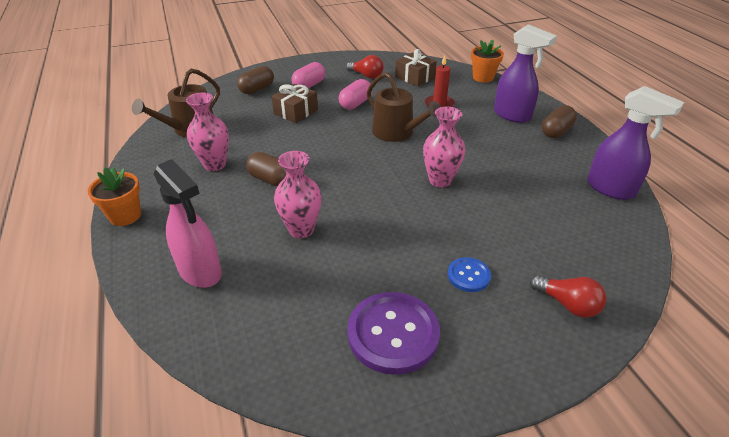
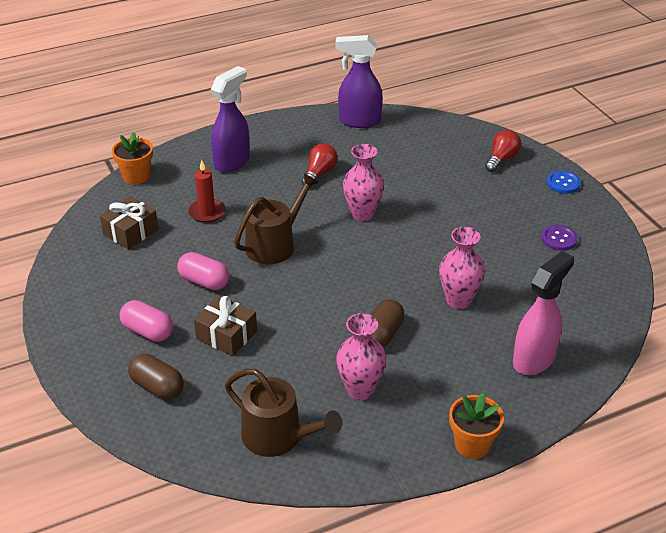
camera: 95 degrees left, 0 degrees up
(366, 75) = (121, 276): red light bulb -> red light bulb (319, 173)
(393, 334) = (559, 239): purple button -> purple button, size x0.52
(468, 275) = (487, 202): blue button -> blue button (563, 183)
(556, 131) = (264, 138): brown capsule -> none
(611, 189) = (359, 121): purple spray bottle -> purple spray bottle turned 120 degrees counterclockwise

